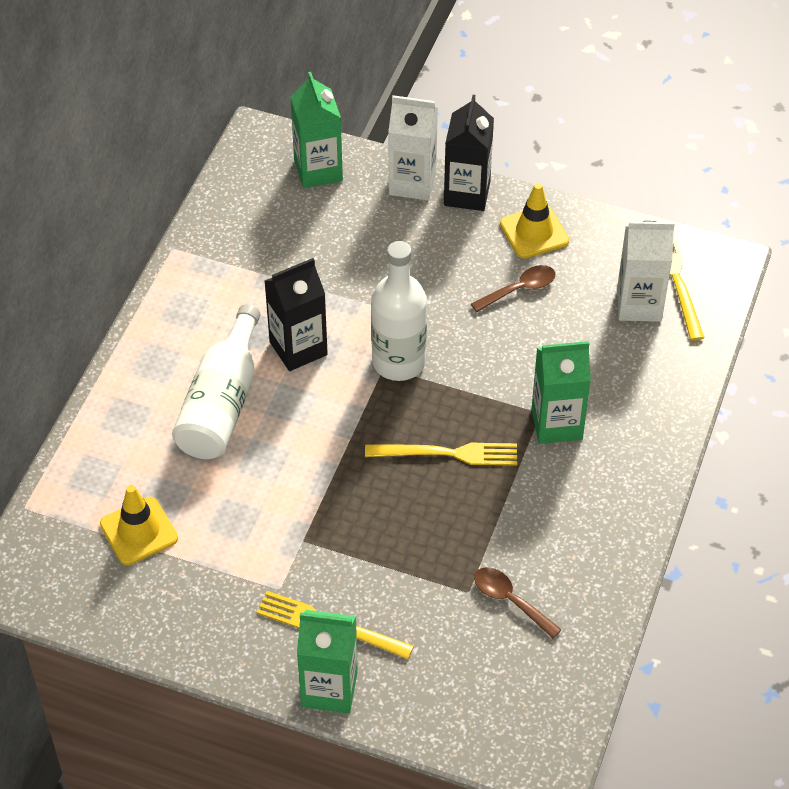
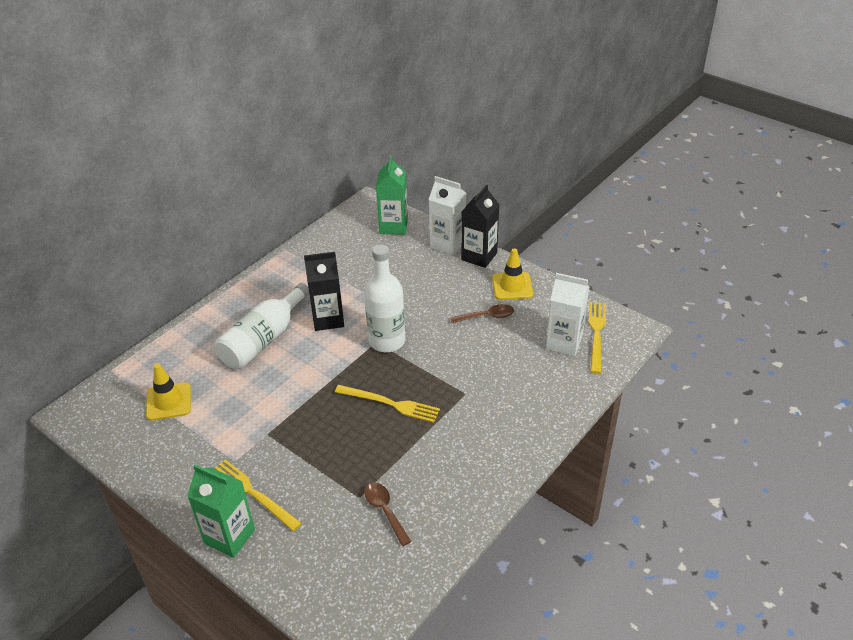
camera: 20 degrees right, 10 degrees down
(556, 424) = (473, 403): green carton -> none

